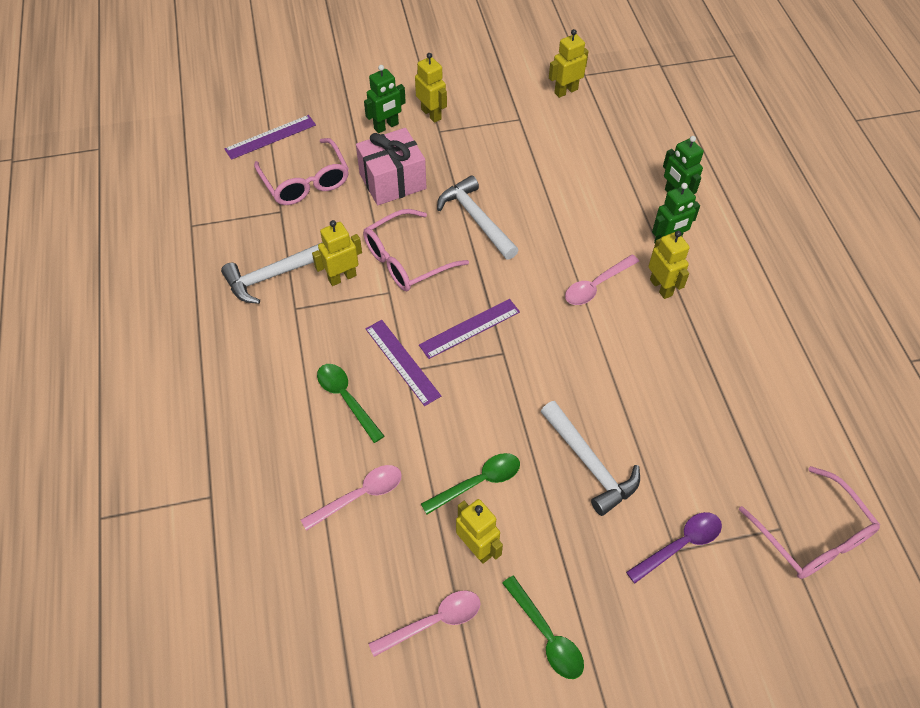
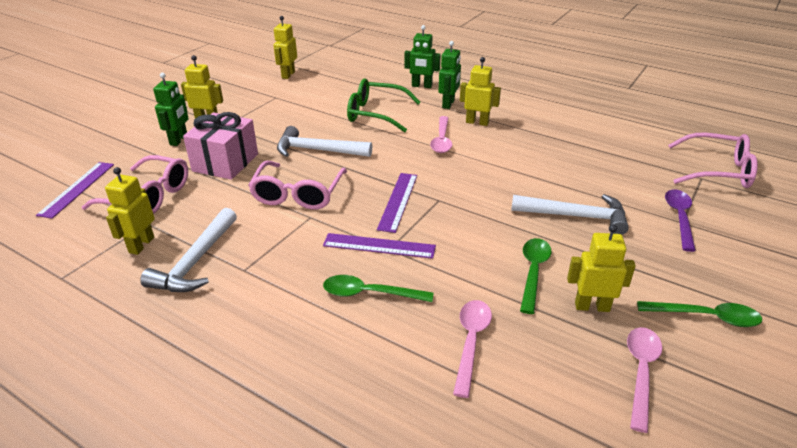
camera: 45 degrees left, 20 degrees down
(342, 277) = (260, 230): yellow robot -> yellow robot (141, 245)
(580, 206) = (376, 114): none -> green glasses

